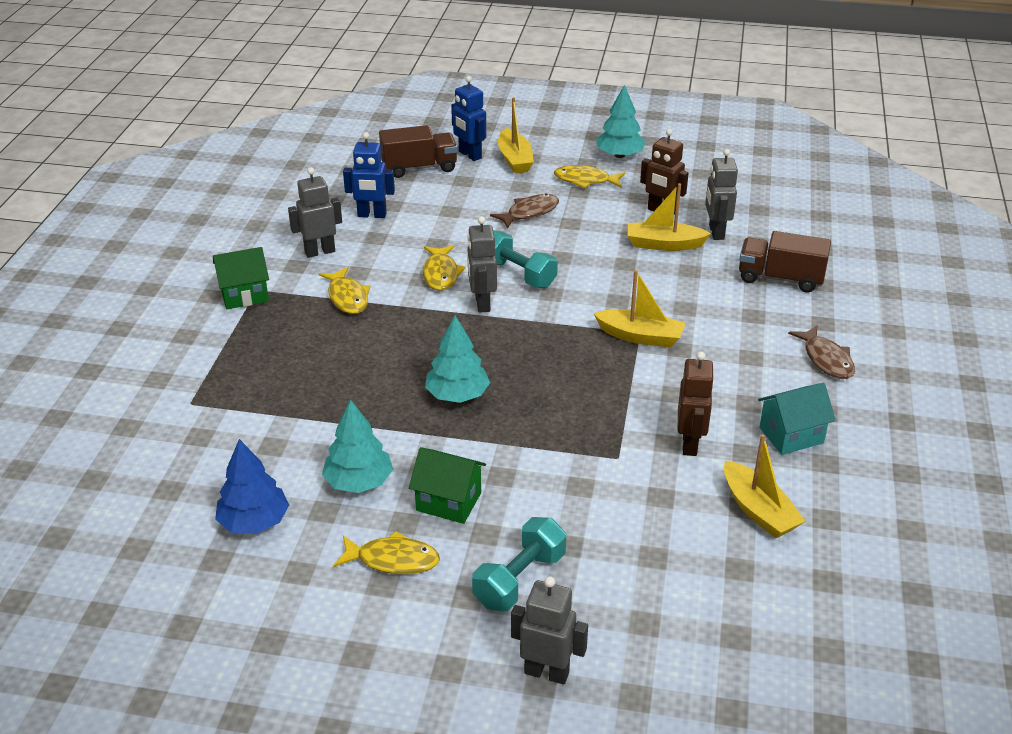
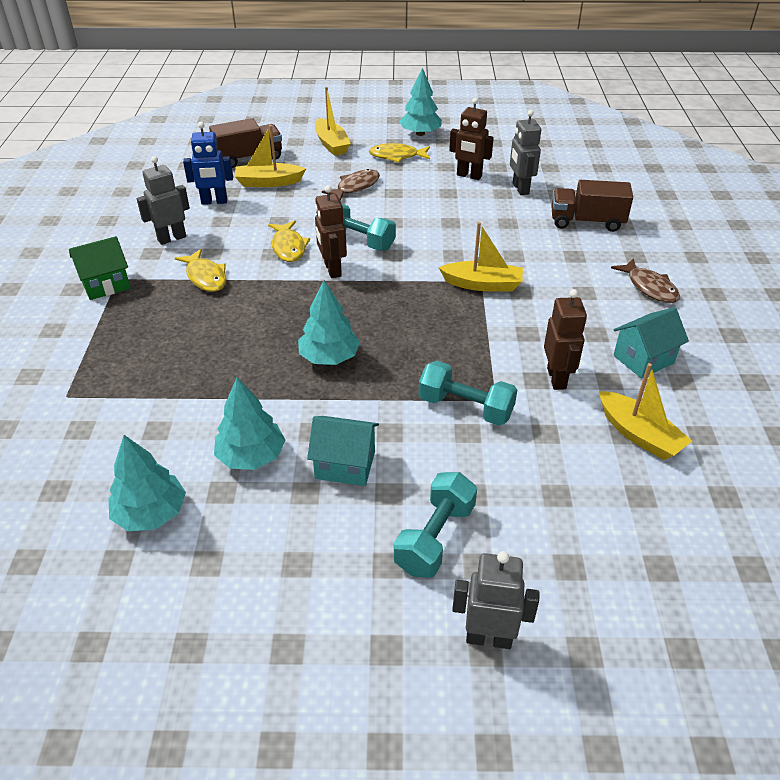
camera: 10 degrees left, 5 degrees up
(254, 522) = (150, 513): blue tree -> turquoise tree
(393, 560) = (302, 535): yellow fish -> none
(448, 502) = (345, 465): green house -> turquoise house
(469, 155) = (291, 144): blue robot -> none
(482, 303) = (332, 270): grey robot -> brown robot
(585, 461) = (465, 407): none -> turquoise dumbbell
(664, 244) = (479, 203): yellow boat -> yellow boat (268, 182)

